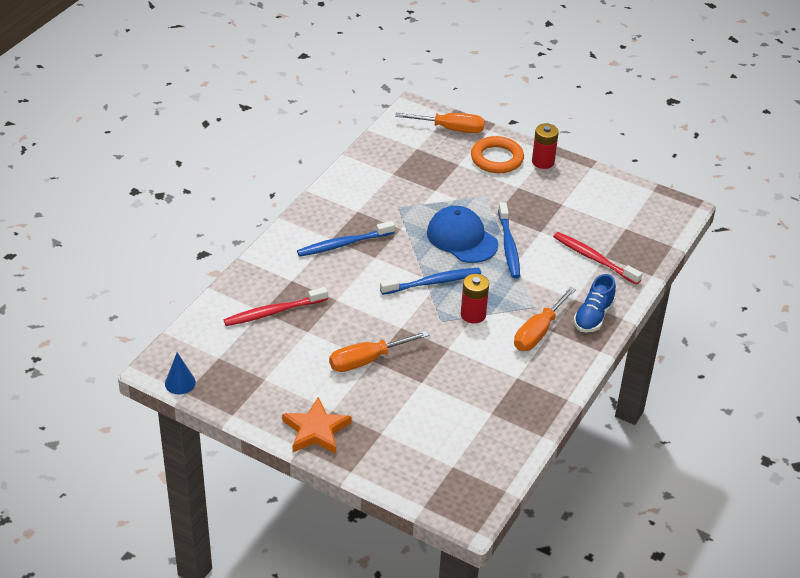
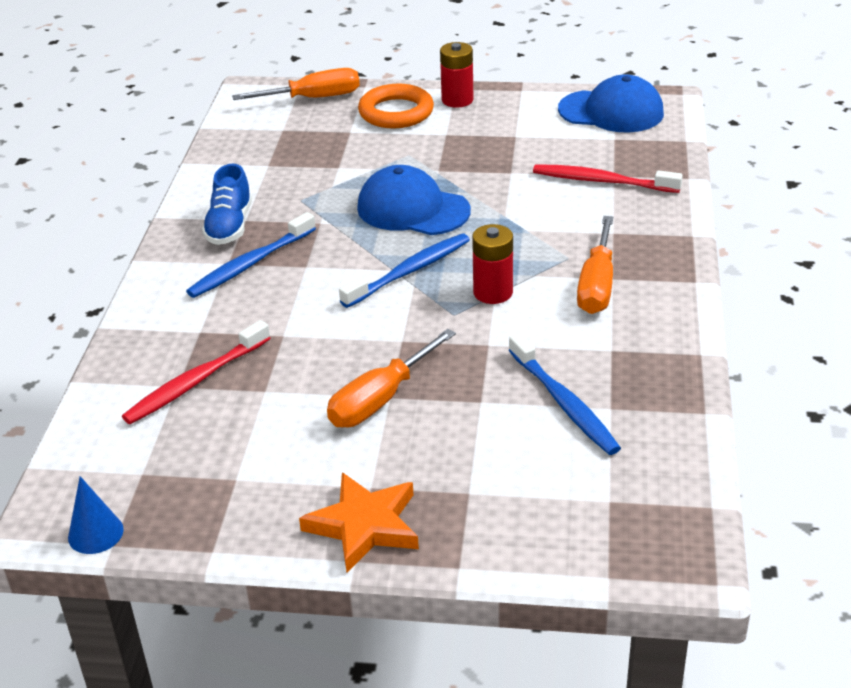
camera: 20 degrees left, 5 degrees down
(508, 246) = (481, 200): blue toothbrush -> blue toothbrush (564, 403)
(593, 316) = (654, 244): blue shoe -> blue shoe (230, 226)
(638, 206) = (611, 111): none -> blue cap

